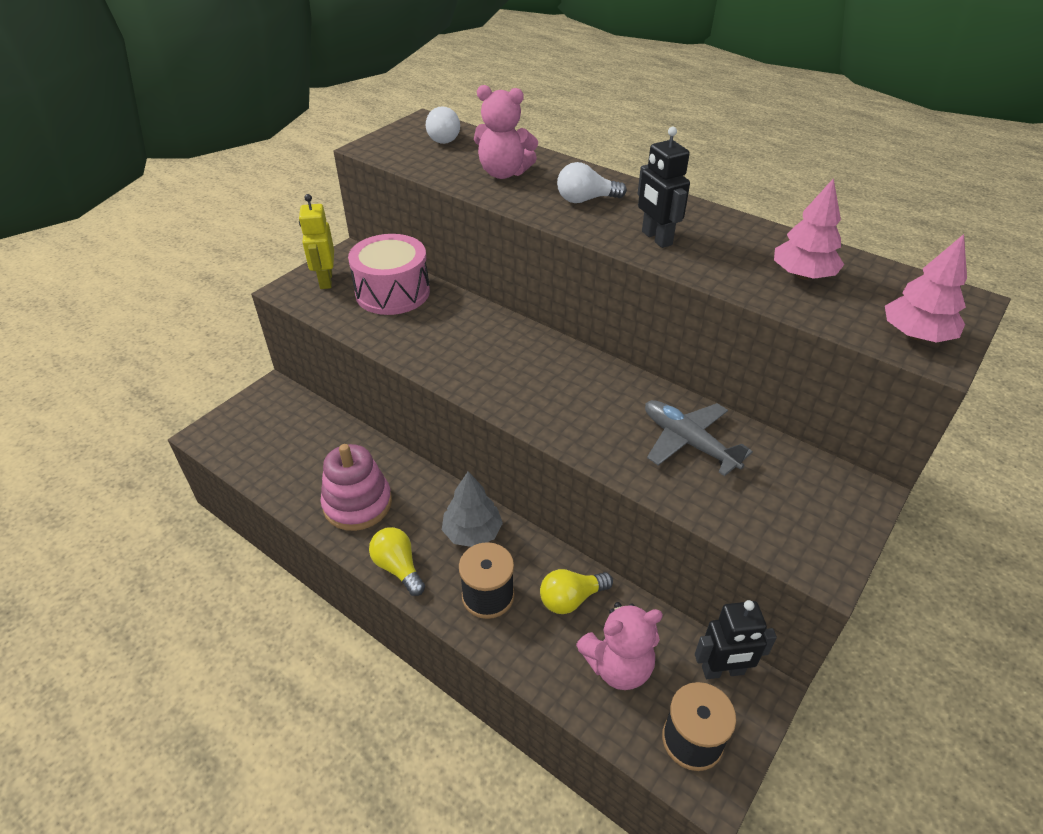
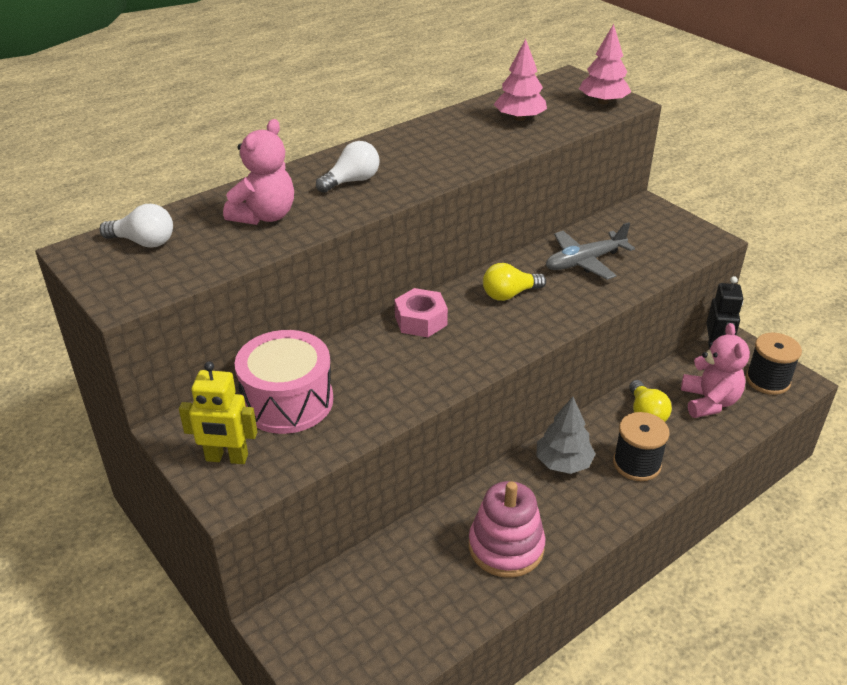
camera: 75 degrees left, 5 degrees down
(398, 567) = (596, 522): yellow light bulb -> yellow light bulb (509, 294)
(523, 340) = (421, 320): none -> pink nut
(585, 200) = (352, 181): white light bulb -> white light bulb turned 135 degrees counterclockwise
(656, 238) = (439, 162): black robot -> none

